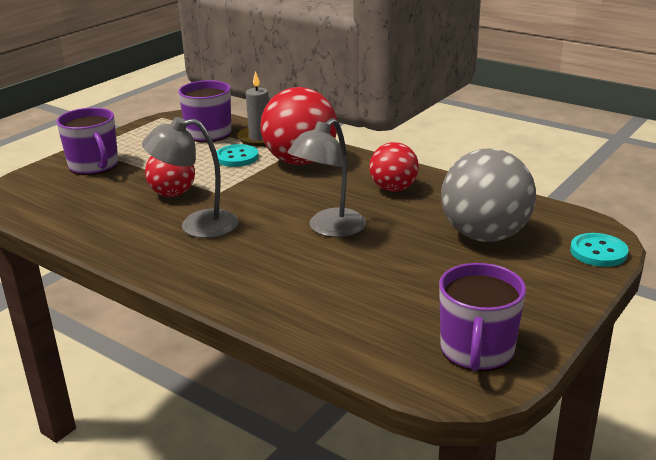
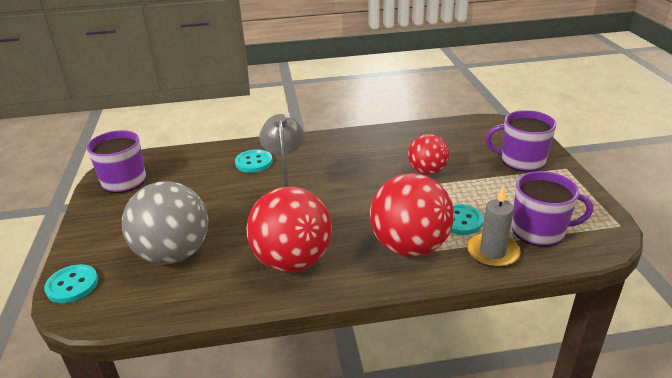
camera: 135 degrees right, 5 degrees up
(197, 225) = (367, 163): grey lamp -> none
(294, 288) = (254, 162): none -> turquoise button
(393, 189) = (292, 261): red ball -> red ball, size x1.67

